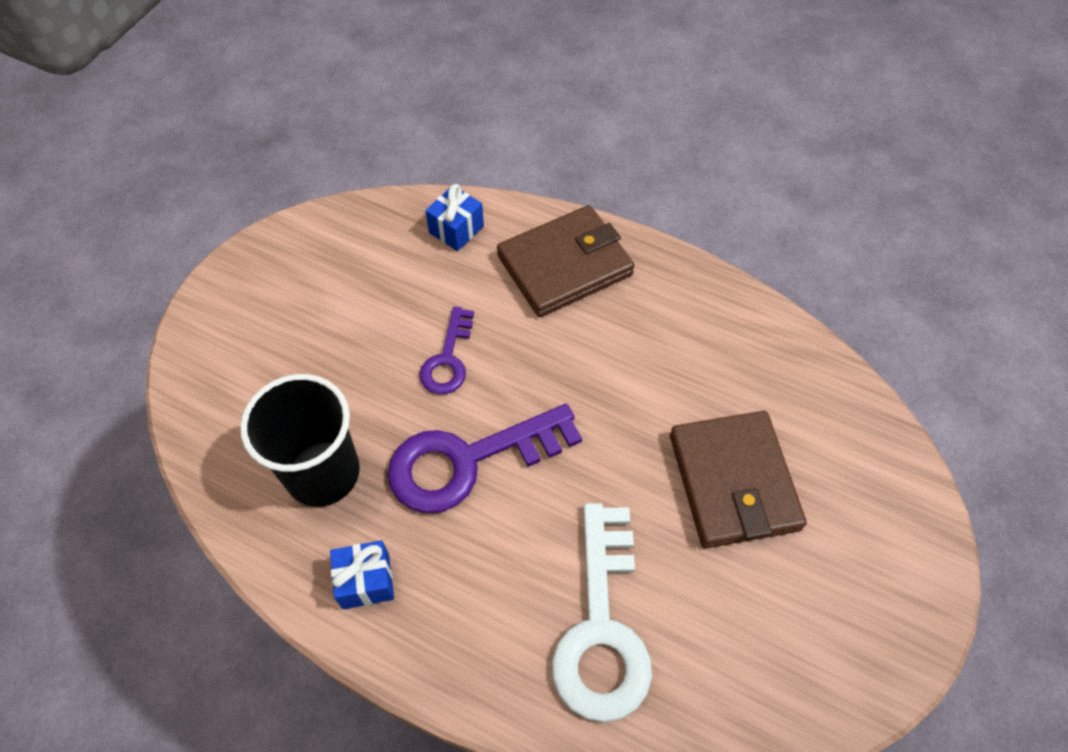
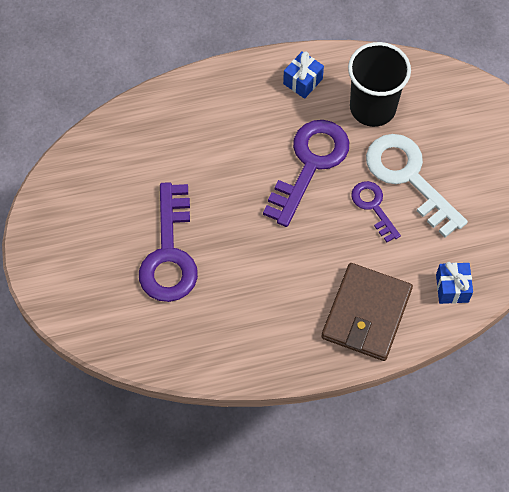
camera: 140 degrees right, 5 degrees up
(601, 627) = (181, 140): white key -> white key (409, 178)
(733, 482) = (169, 253): brown wallet -> purple key

